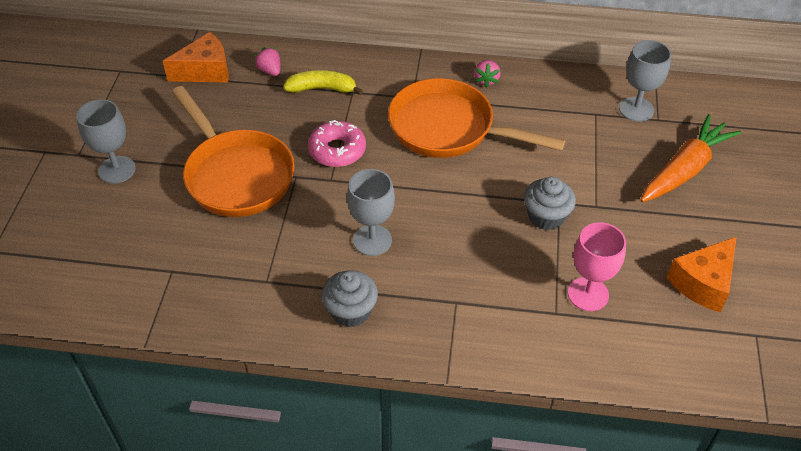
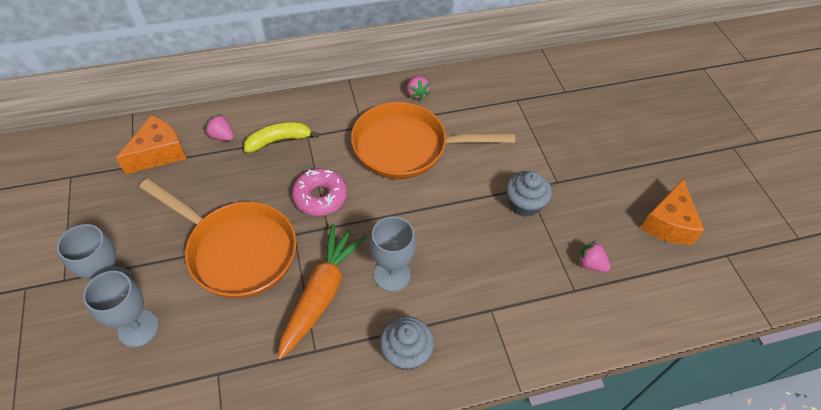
camera: 25 degrees left, 5 degrees up
(588, 294) = (590, 264): pink goblet -> pink strawberry
(636, 109) = (545, 87): grey goblet -> grey goblet (138, 328)
(684, 169) = (606, 129): orange carrot -> orange carrot (321, 294)

